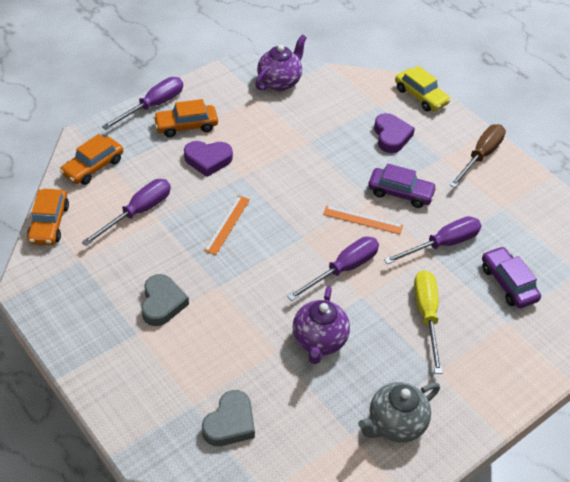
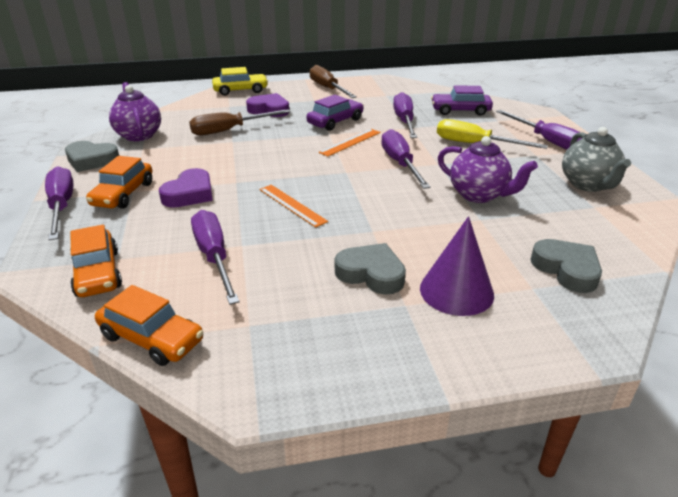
camera: 60 degrees left, 15 degrees down
(166, 358) = (456, 291): none -> purple cone
(222, 81) = (91, 160): none -> grey heart
(328, 130) = (230, 130): none -> brown screwdriver
(480, 376) = (546, 141): none -> purple screwdriver

